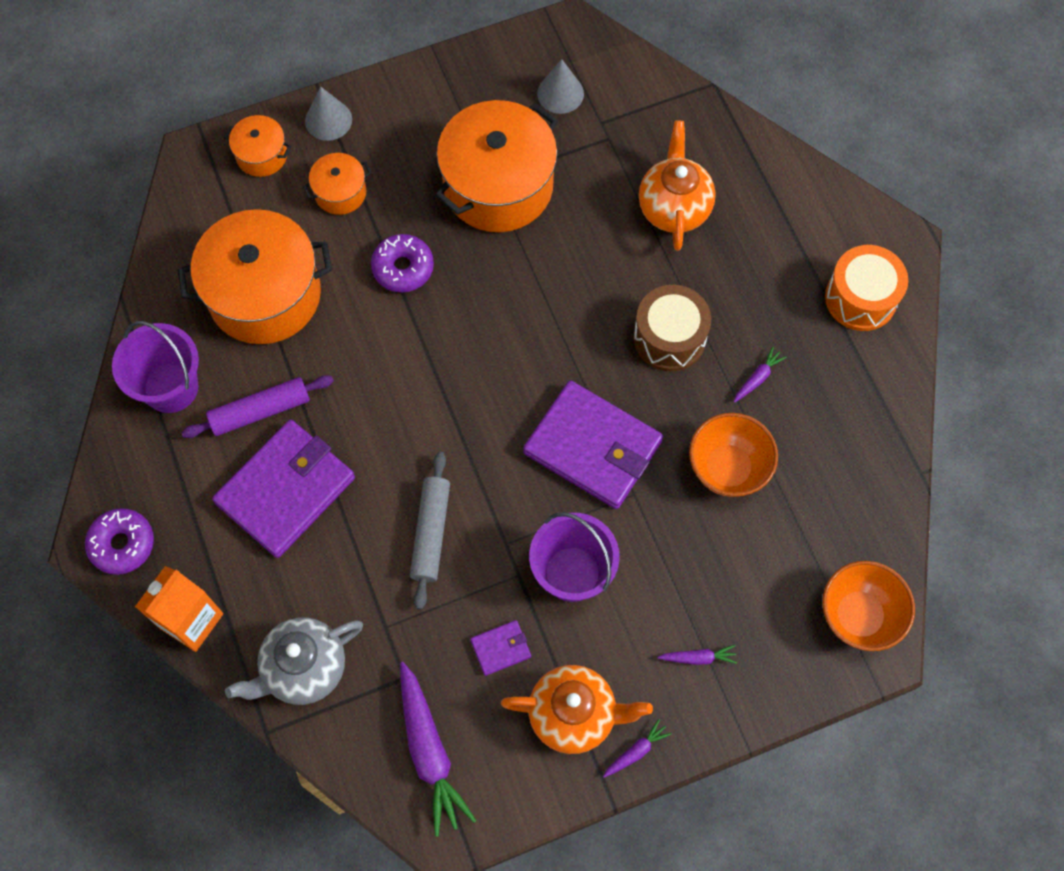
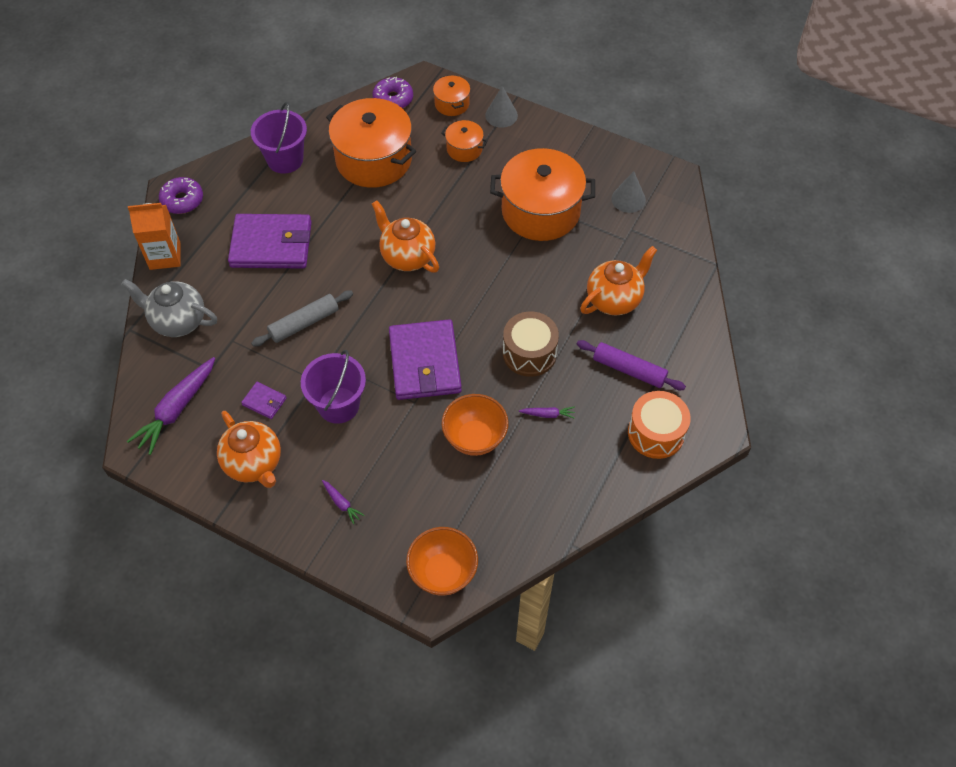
camera: 50 degrees right, 10 degrees down
(260, 411) = (306, 203): purple rolling pin -> purple rolling pin (629, 370)
(403, 268) = (448, 205): purple donut -> purple donut (393, 99)
(436, 361) = (407, 256): none -> orange teapot
(636, 751) = (257, 510): purple carrot -> none

